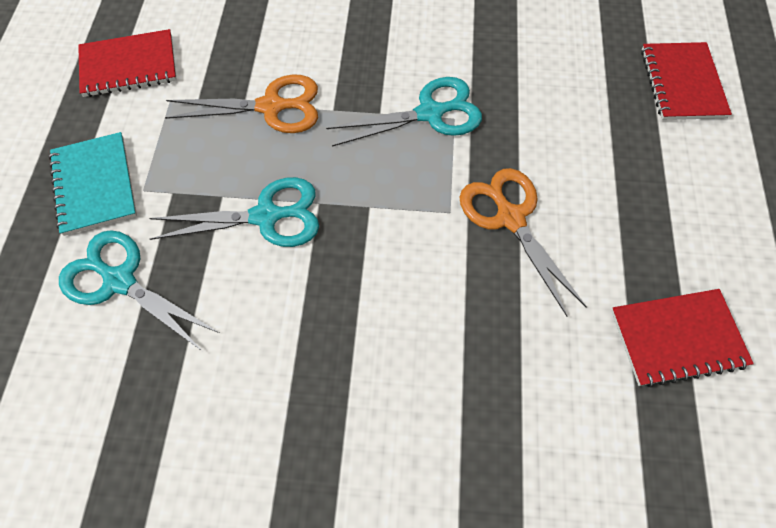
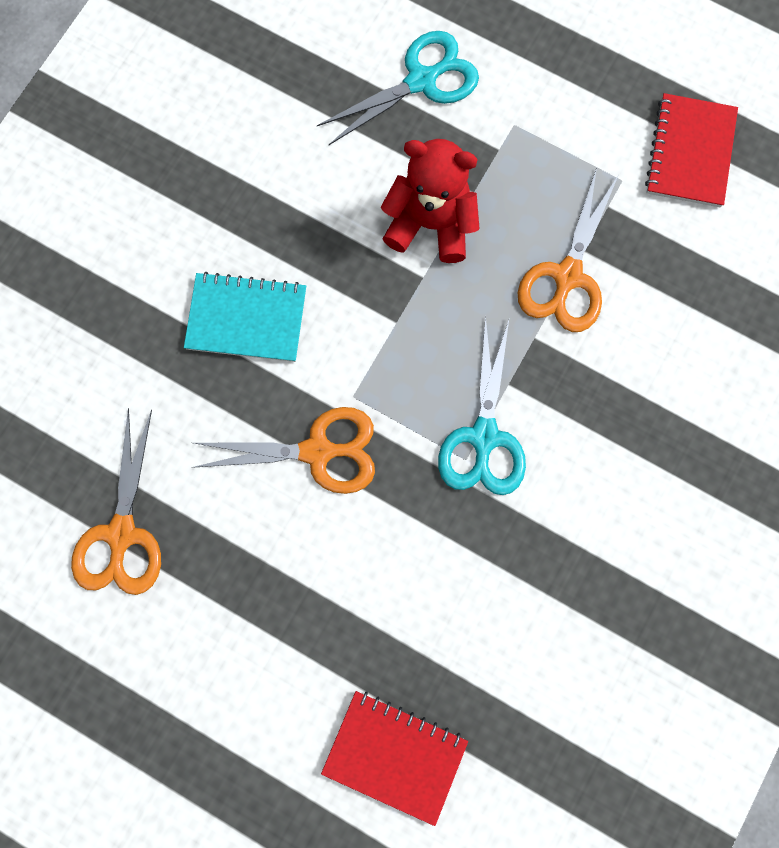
camera: 115 degrees right, 15 degrees up
(95, 185) = (540, 84): turquoise notebook -> turquoise notebook (247, 319)
(266, 216) = (430, 224): turquoise scissors -> red teddy bear
(677, 338) = (122, 534): red notebook -> orange scissors

